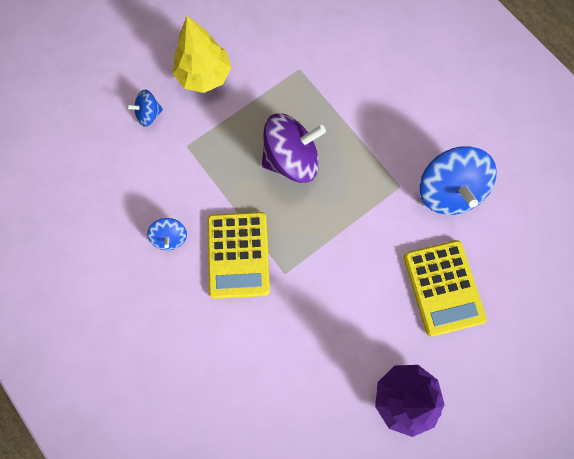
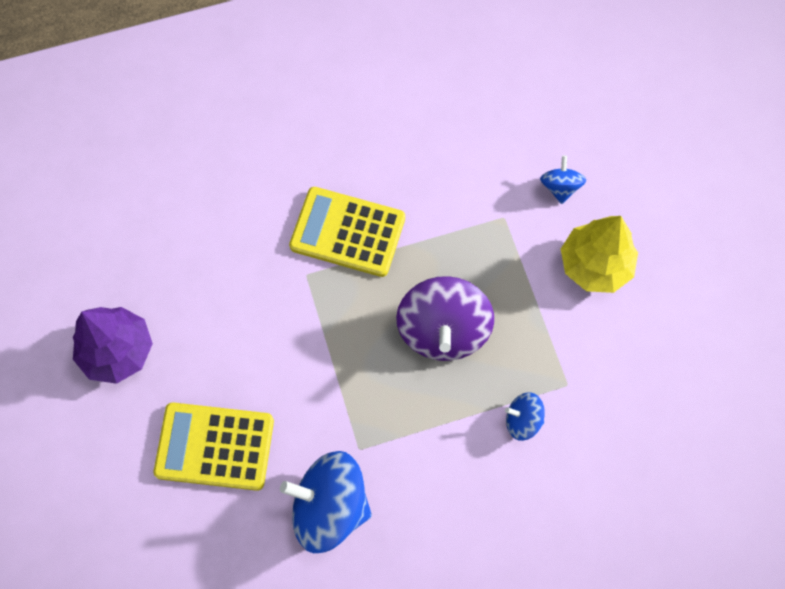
camera: 110 degrees right, 5 degrees down
(170, 237) = (396, 168): blue spinning top -> blue spinning top (522, 420)

